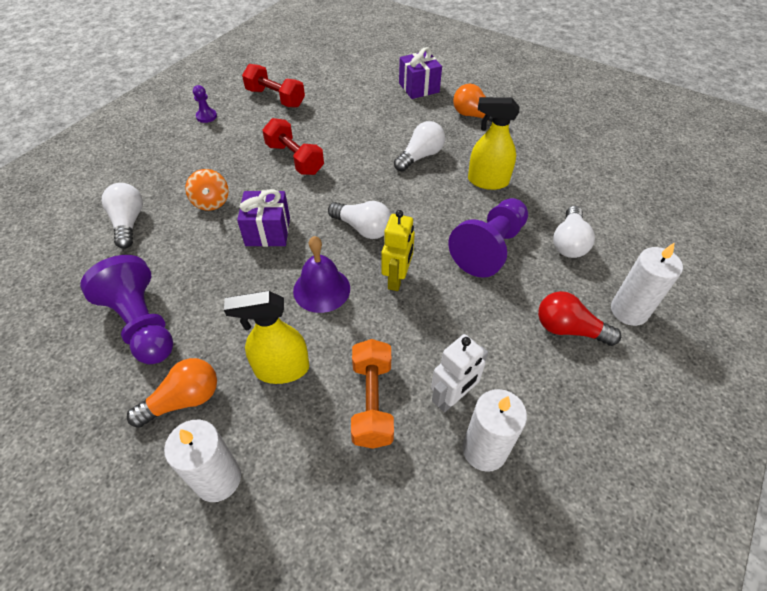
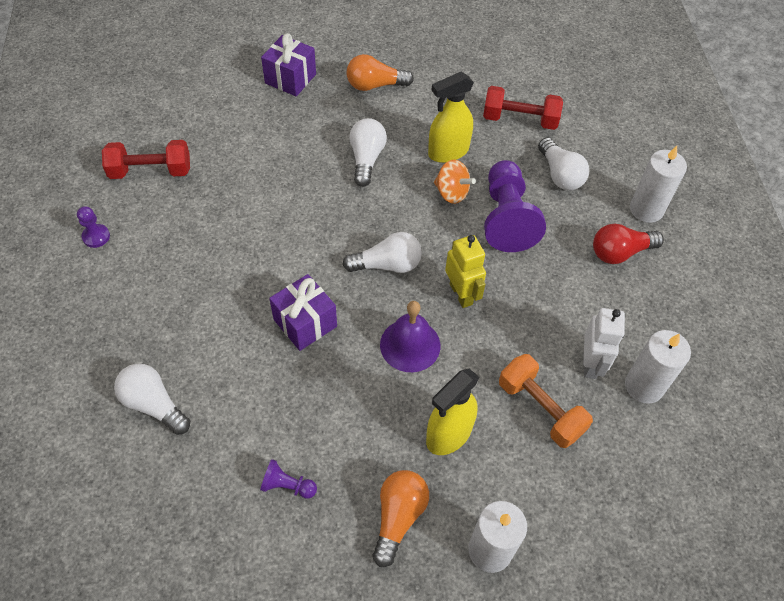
camera: 40 degrees left, 5 degrees up
(142, 324) = (287, 486): purple pawn -> purple pawn, size x0.45
(211, 202) = (215, 329): orange spinning top -> orange spinning top (451, 193)
(295, 159) = (249, 231): red dumbbell -> red dumbbell (519, 120)

